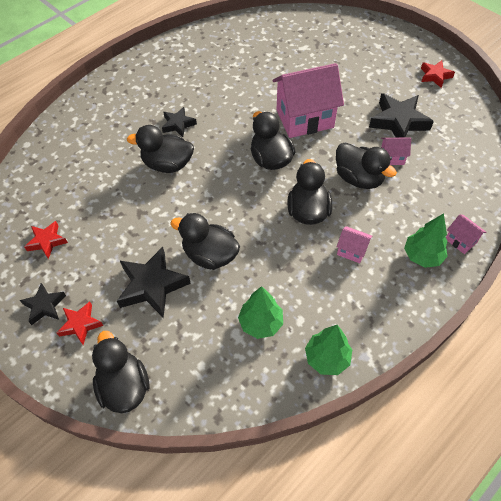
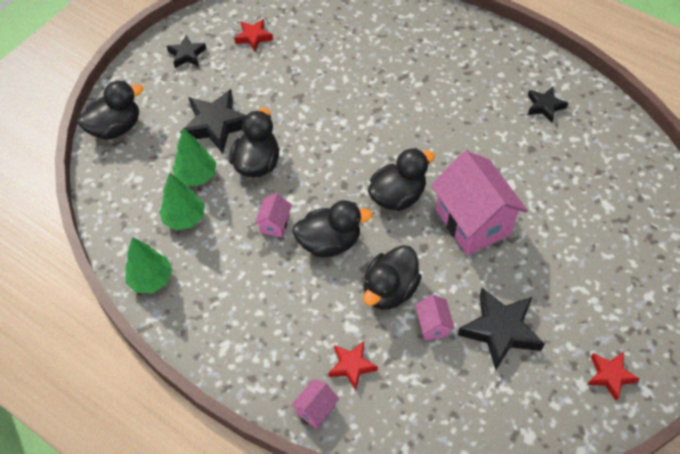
camera: 80 degrees right, 0 degrees up
(80, 324) = (171, 84): red star -> red star (352, 366)
(167, 164) = (366, 104): black duck -> none
(178, 124) = (427, 101): black star -> black star (544, 106)
(351, 251) = (282, 291): pink house -> pink house (275, 224)
(422, 256) = (286, 365): green tree -> green tree (197, 176)

